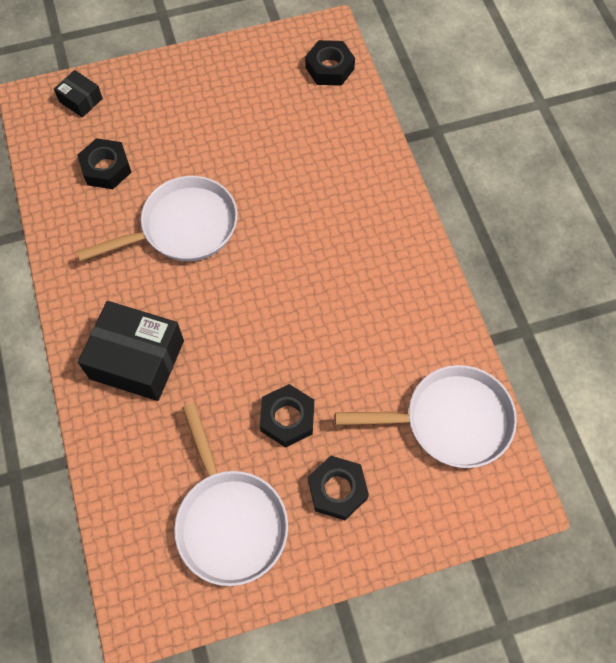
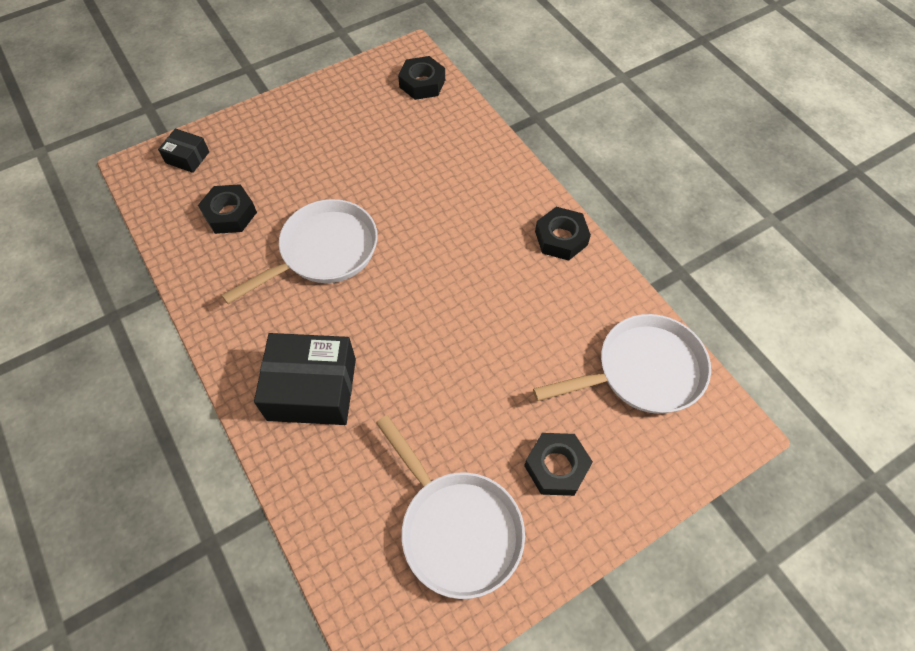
camera: 15 degrees left, 5 degrees down
(287, 418) = (483, 409): black nut -> black nut (561, 238)

